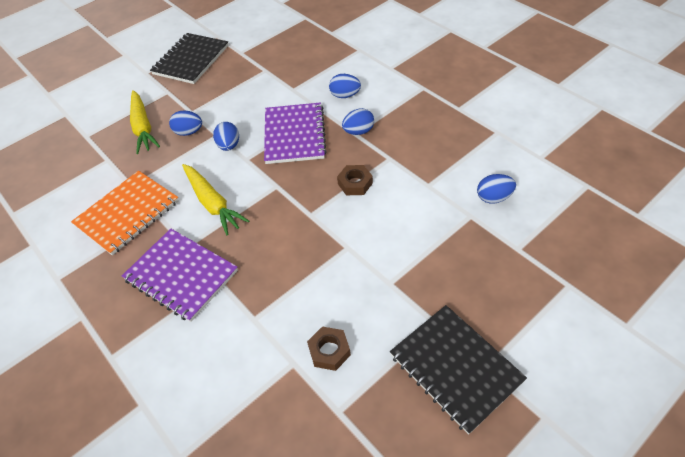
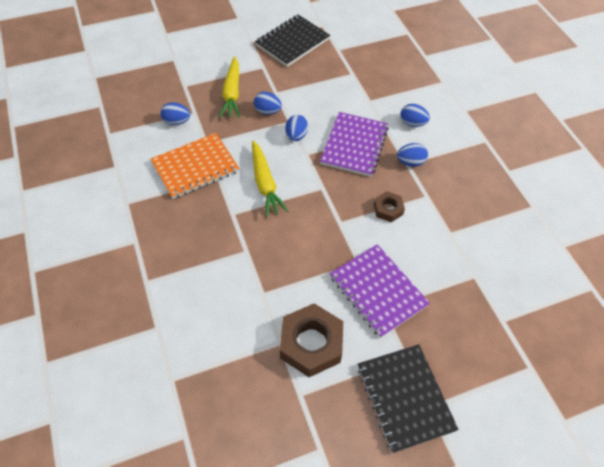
camera: 15 degrees right, 5 degrees up
(181, 275) = (219, 236): purple notebook -> purple notebook (378, 291)
(329, 351) = (311, 344): brown nut -> brown nut, size x1.90
(493, 198) = (502, 267): blue egg -> blue egg (177, 121)

